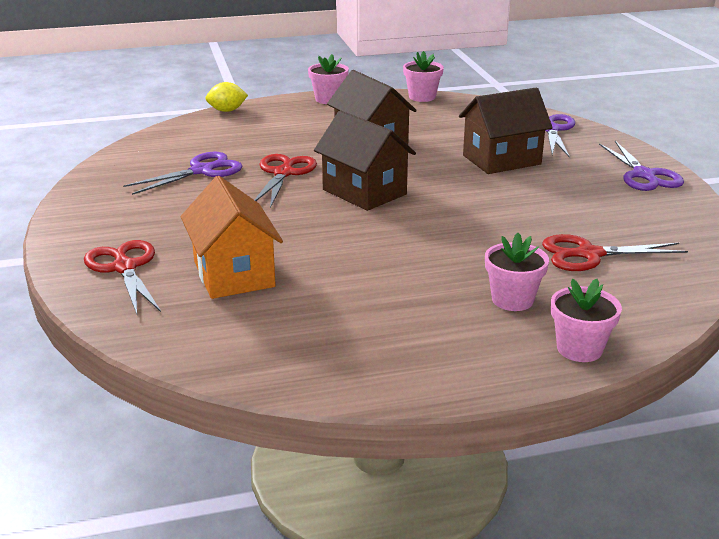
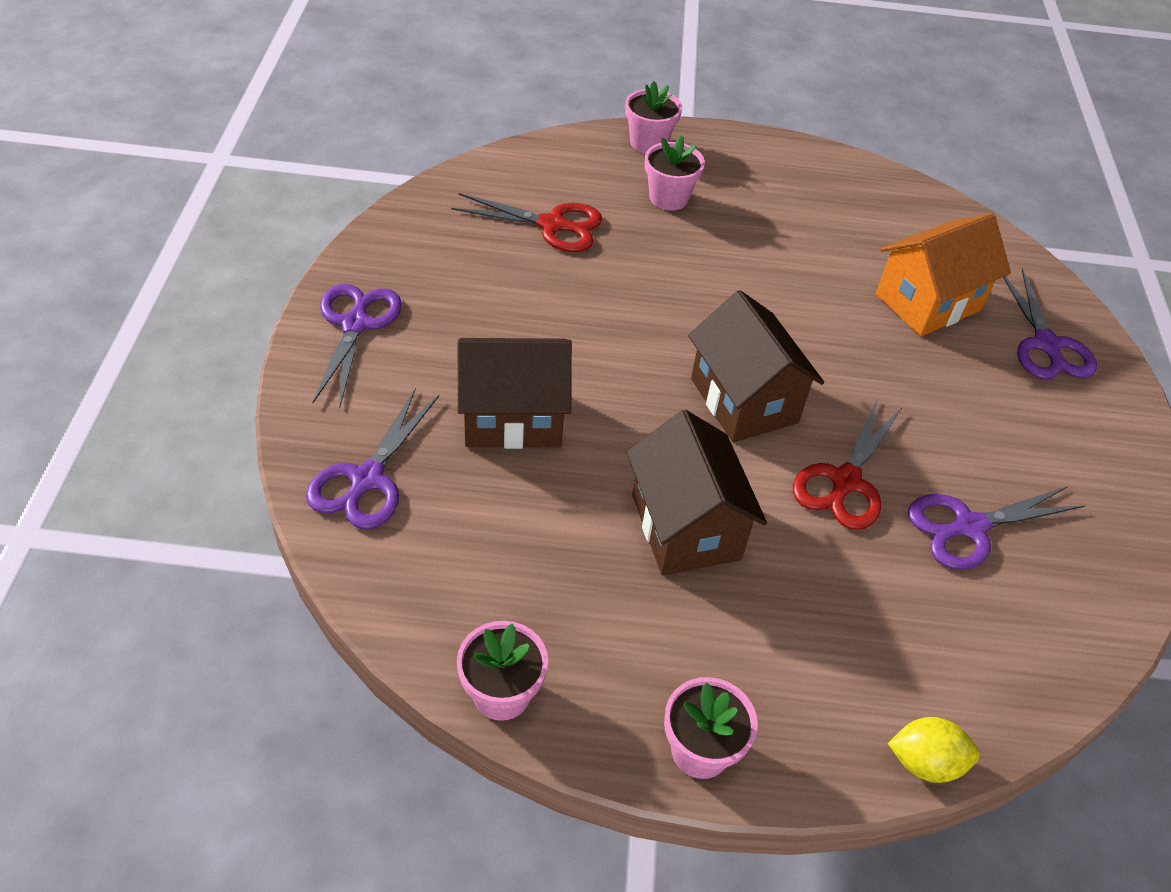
camera: 165 degrees left, 20 degrees up
(125, 268) = (1046, 344): red scissors -> purple scissors
(234, 274) = (927, 302): orange house -> orange house turned 60 degrees clockwise

